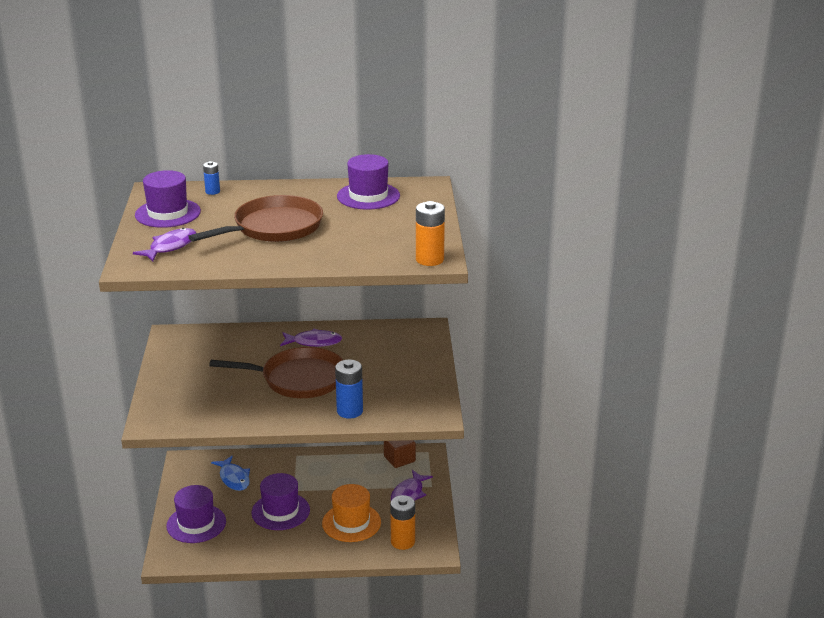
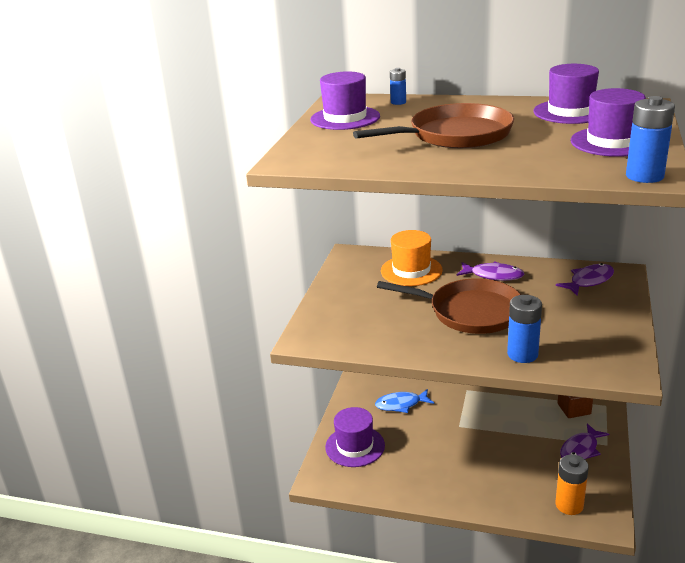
camera: 20 degrees right, 0 degrees up
(170, 247) = (335, 147): purple fish -> purple fish (589, 281)
(234, 478) = (401, 404): blue fish -> blue fish turned 90 degrees clockwise
(280, 511) = (441, 447): purple hat -> purple hat (612, 142)
(351, 523) = (514, 472): orange hat -> orange hat (411, 270)
(429, 259) = (644, 176): orange battery -> blue battery

